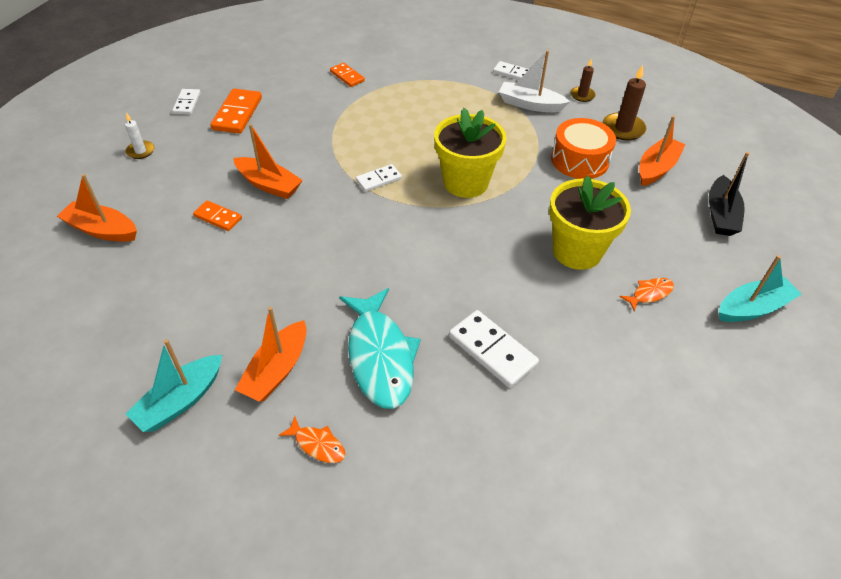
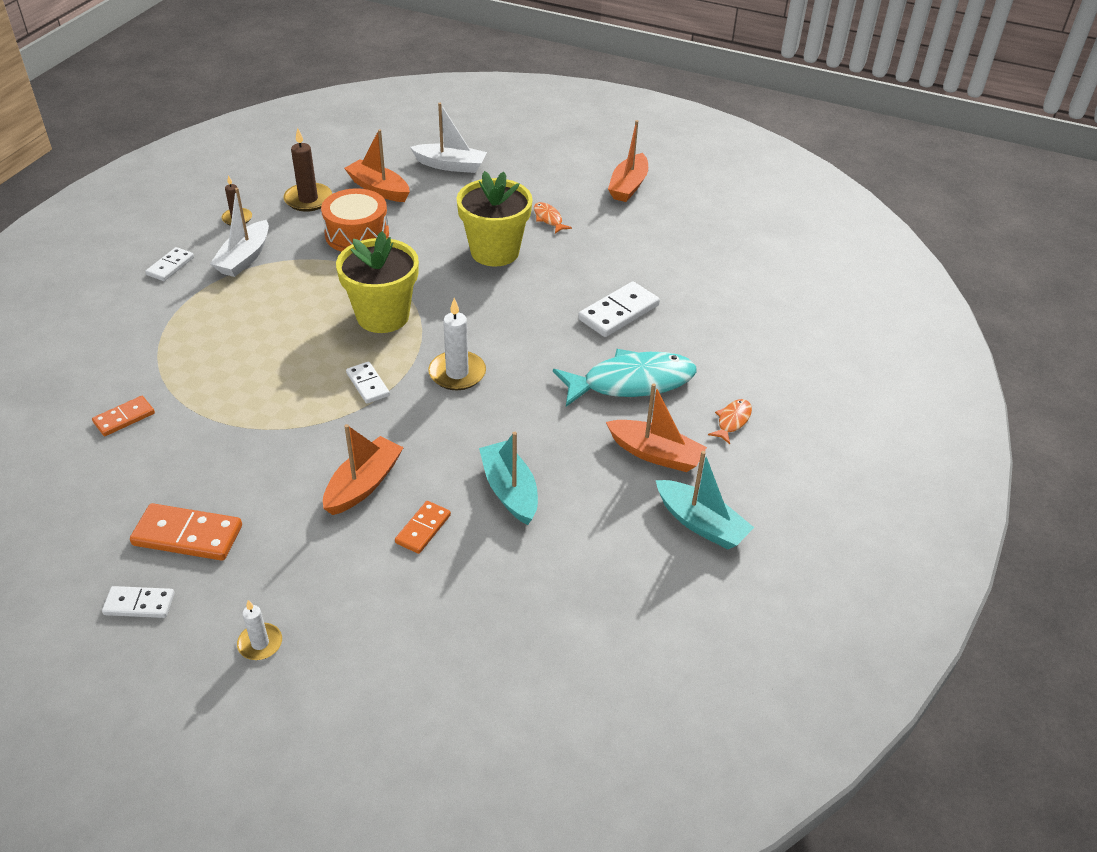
camera: 90 degrees left, 5 degrees down
(102, 230) = (438, 653): orange boat -> orange boat (628, 186)
(392, 230) = (457, 373): none -> white candle
(721, 214) = (450, 165): black boat -> white boat
(752, 308) = (563, 171): turquoise boat -> turquoise boat (510, 491)

